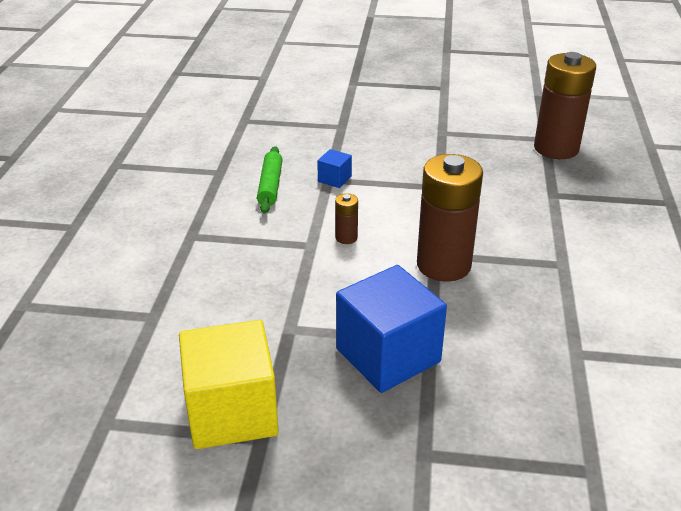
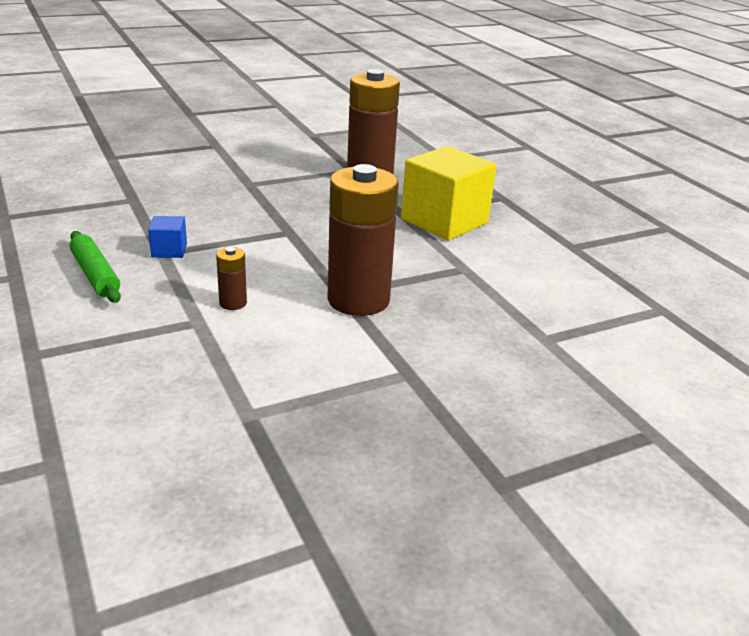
camera: 35 degrees left, 5 degrees down
(232, 412) = (256, 532): yellow cube -> yellow cube (444, 221)
(388, 355) = (380, 402): blue cube -> none

